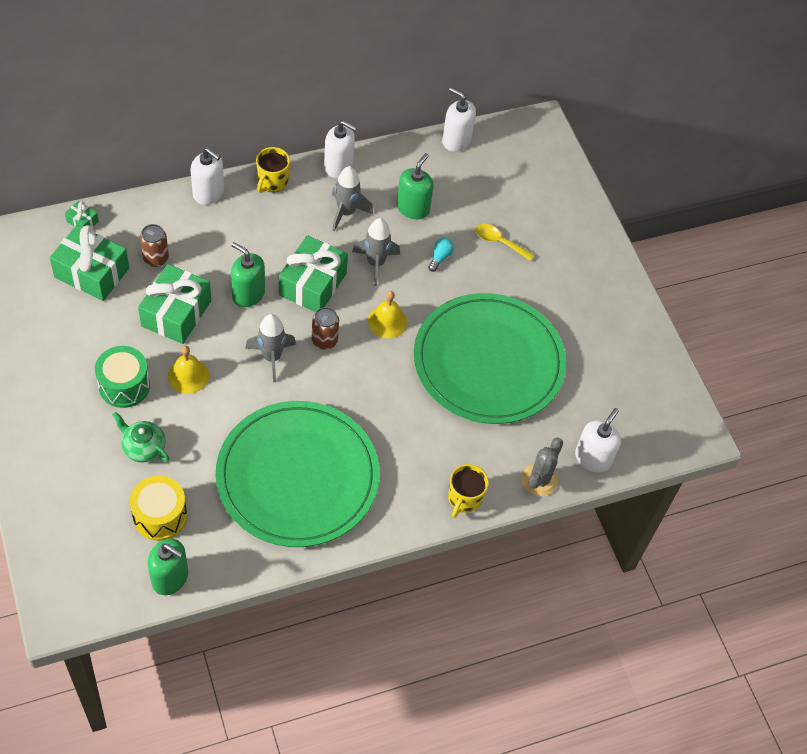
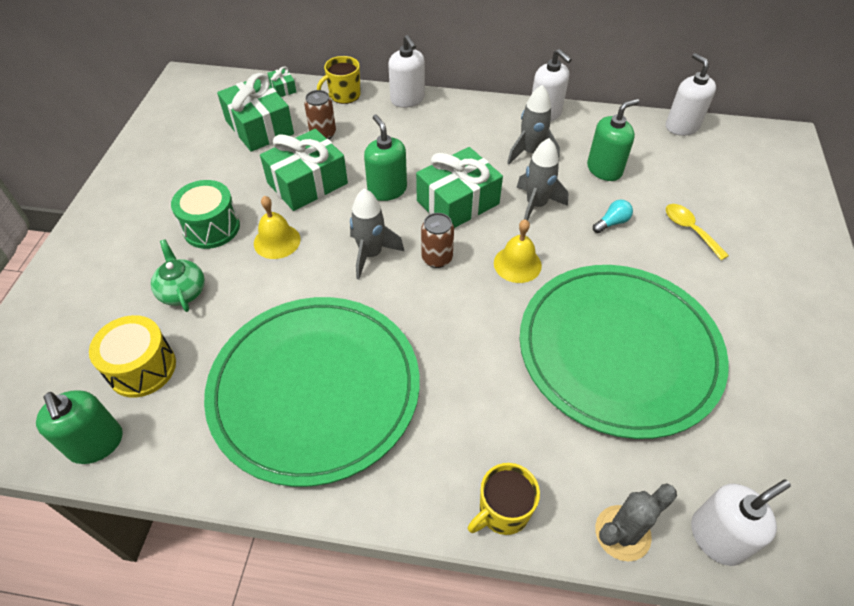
camera: 35 degrees right, 5 degrees down
(272, 182) = (472, 108): yellow mug -> yellow mug (344, 95)

